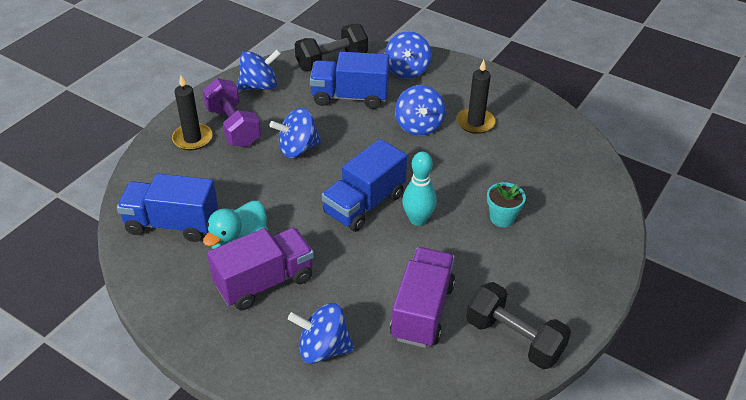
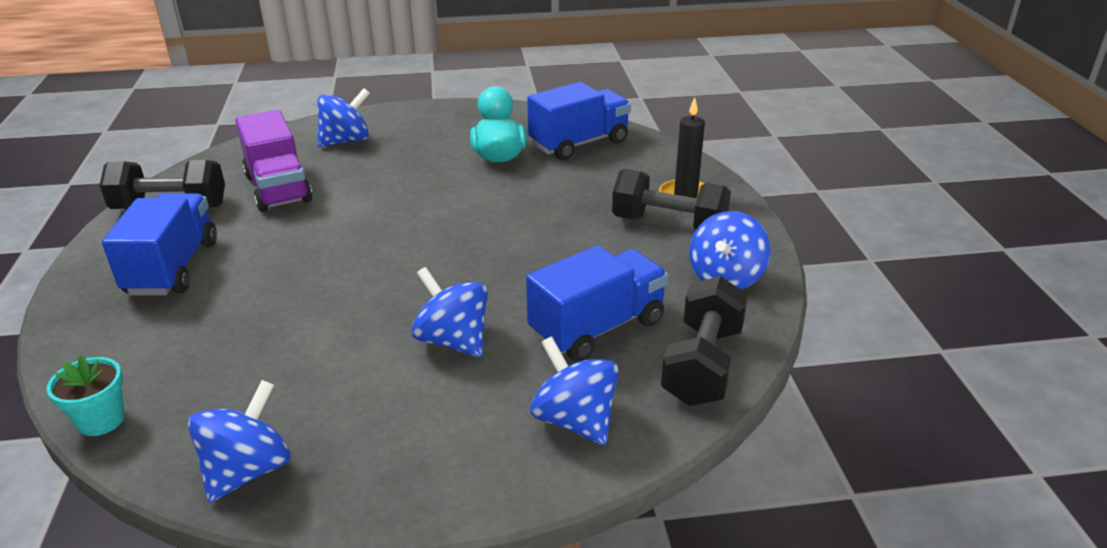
camera: 140 degrees right, 10 degrees down
(233, 127) = (669, 225): purple dumbbell -> black dumbbell
(264, 282) = (444, 149): purple truck -> none
(298, 149) = (566, 240): blue spinning top -> blue spinning top (248, 470)
(364, 204) = (422, 230): blue truck -> blue truck (173, 268)
(418, 219) = (347, 244): turquoise bowling pin -> none
(475, 122) = (372, 391): black candle -> none
(502, 218) = (242, 290): turquoise flower pot -> turquoise flower pot (101, 420)

